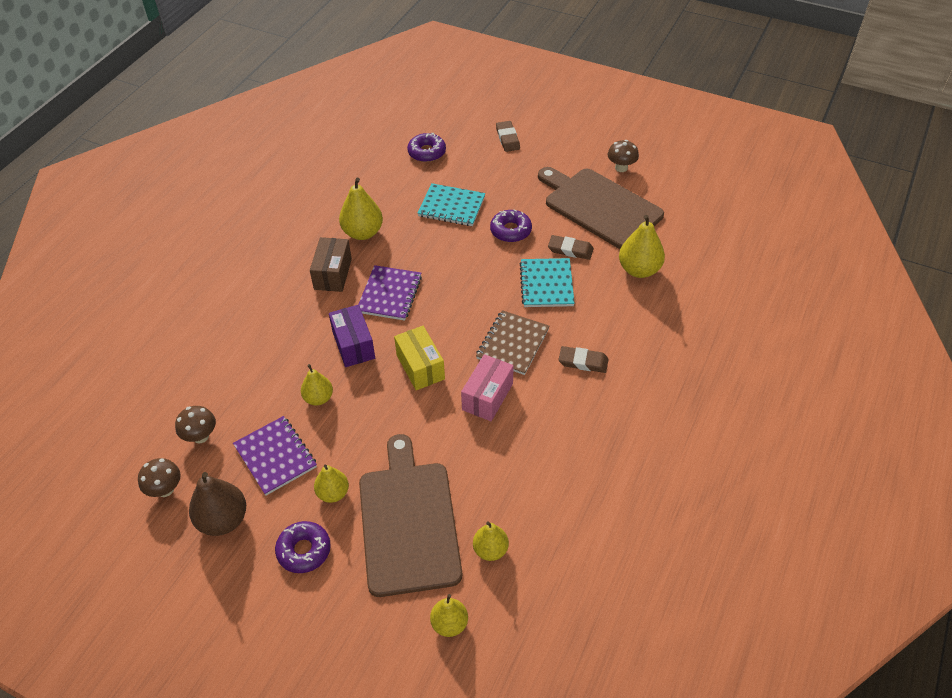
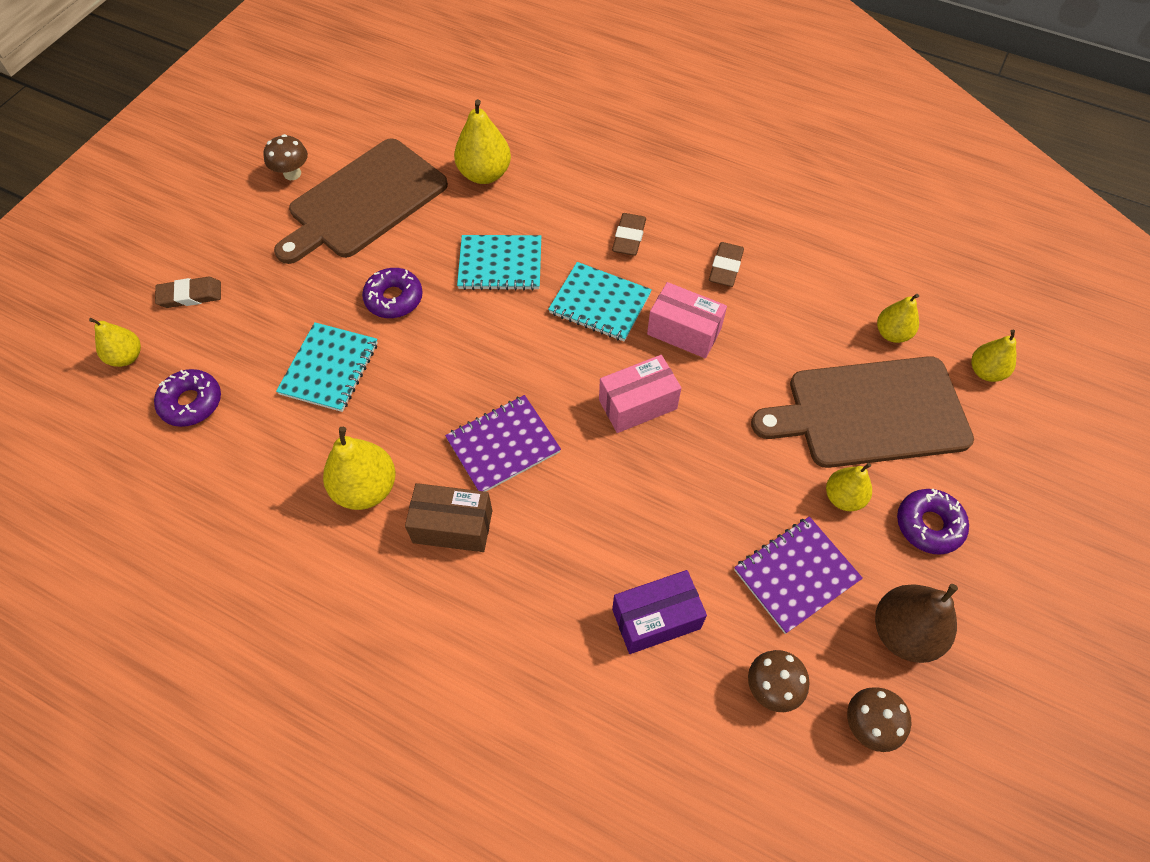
camera: 90 degrees left, 10 degrees up
(318, 398) = (694, 527): yellow pear -> yellow pear (126, 357)
(353, 345) = (598, 488): purple box -> purple box (656, 619)
(390, 294) = (503, 445): purple notebook -> purple notebook turned 45 degrees counterclockwise
(420, 367) = (637, 404): yellow box -> pink box
(512, 344) = (600, 304): brown notebook -> turquoise notebook
(570, 250) = (441, 237): brown eraser -> brown eraser (725, 267)

